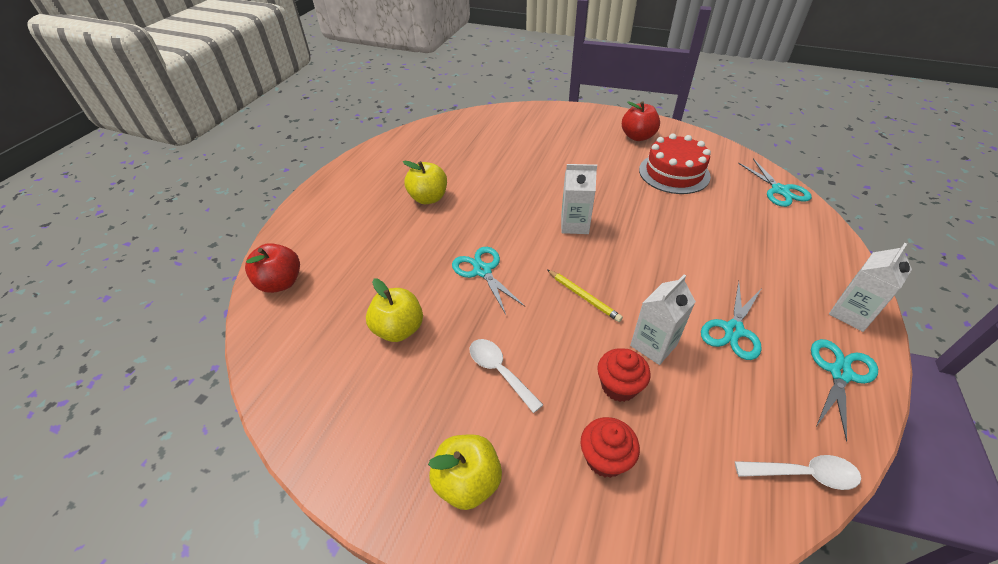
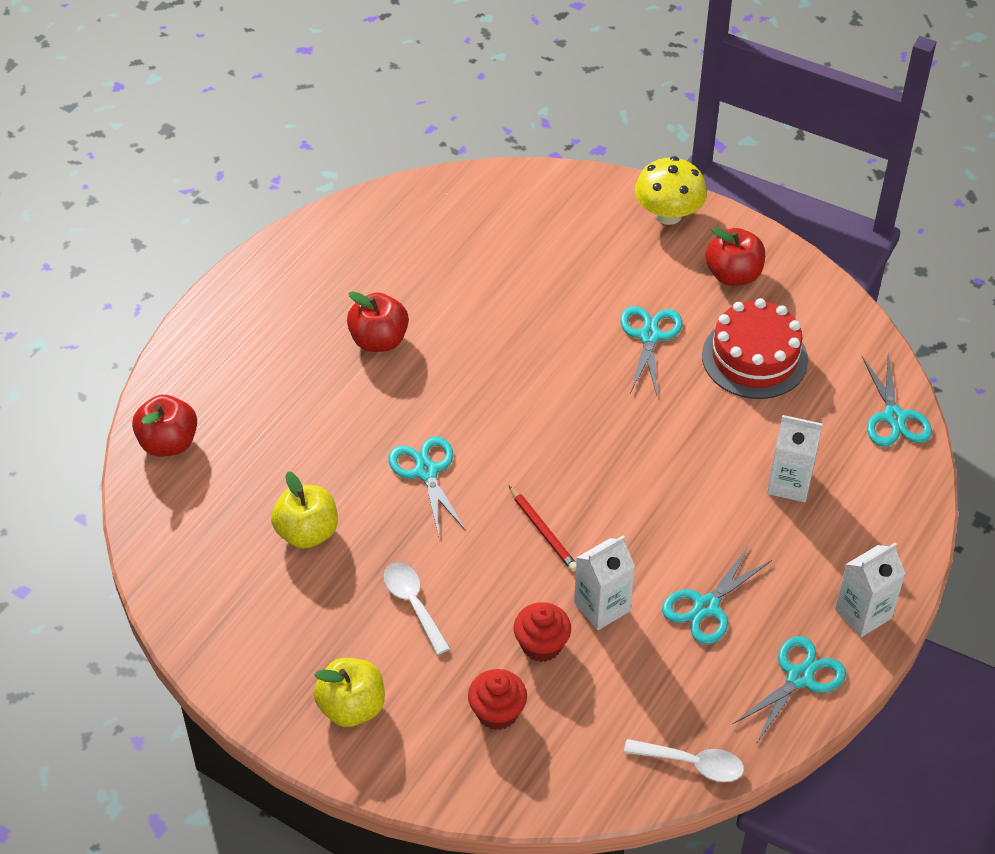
camera: 10 degrees right, 5 degrees up
(428, 198) = (379, 340): yellow apple -> red apple
(574, 225) = (571, 423): white carton -> white carton (789, 483)
(584, 297) = (543, 531): yellow pencil -> red pencil
(585, 116) = (668, 214): none -> yellow mushroom
(603, 172) = (649, 336): none -> turquoise scissors

